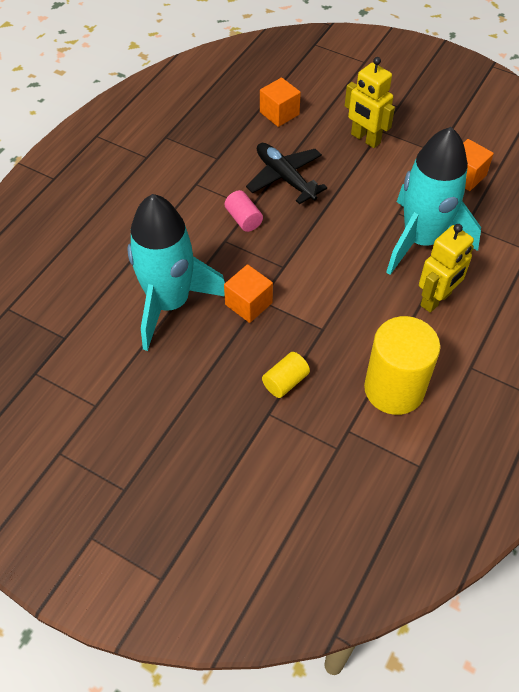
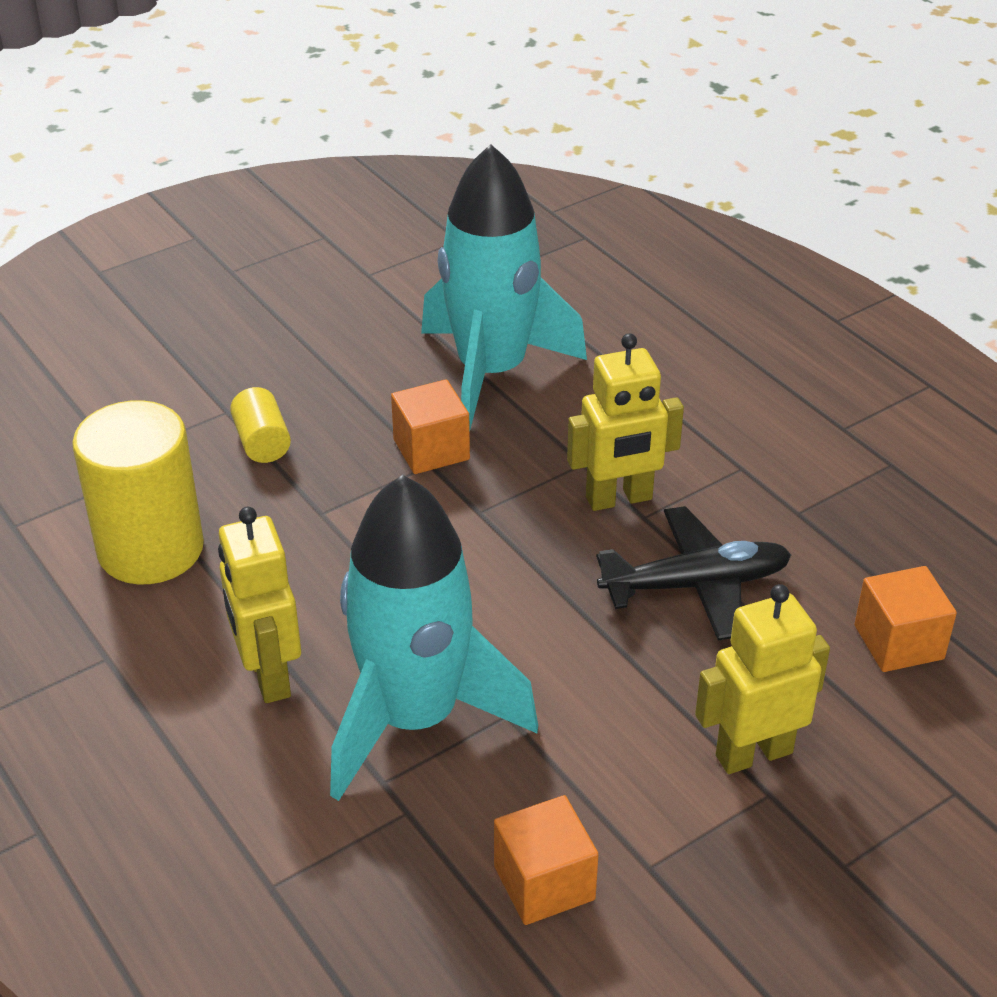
camera: 115 degrees right, 15 degrees down
(243, 219) = (619, 499): pink cylinder -> yellow robot

